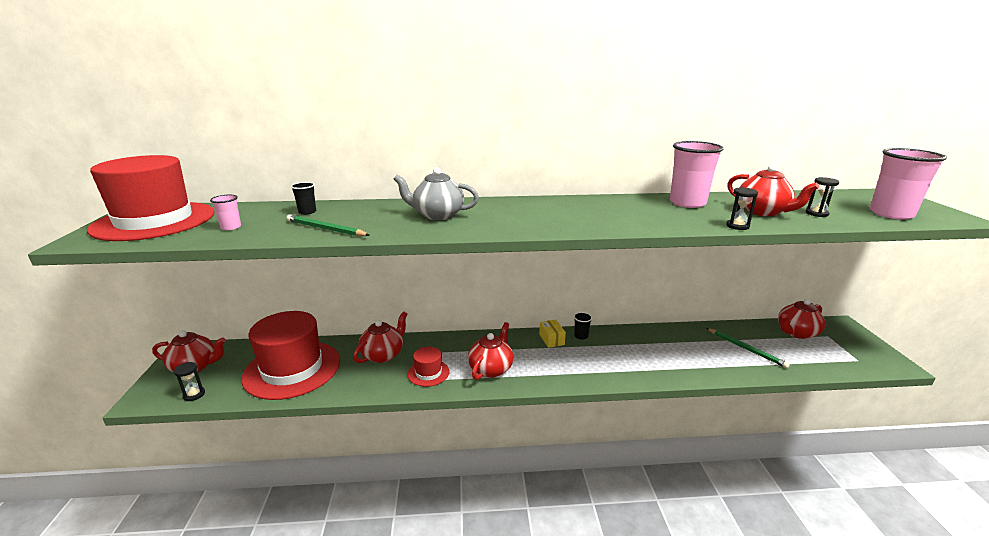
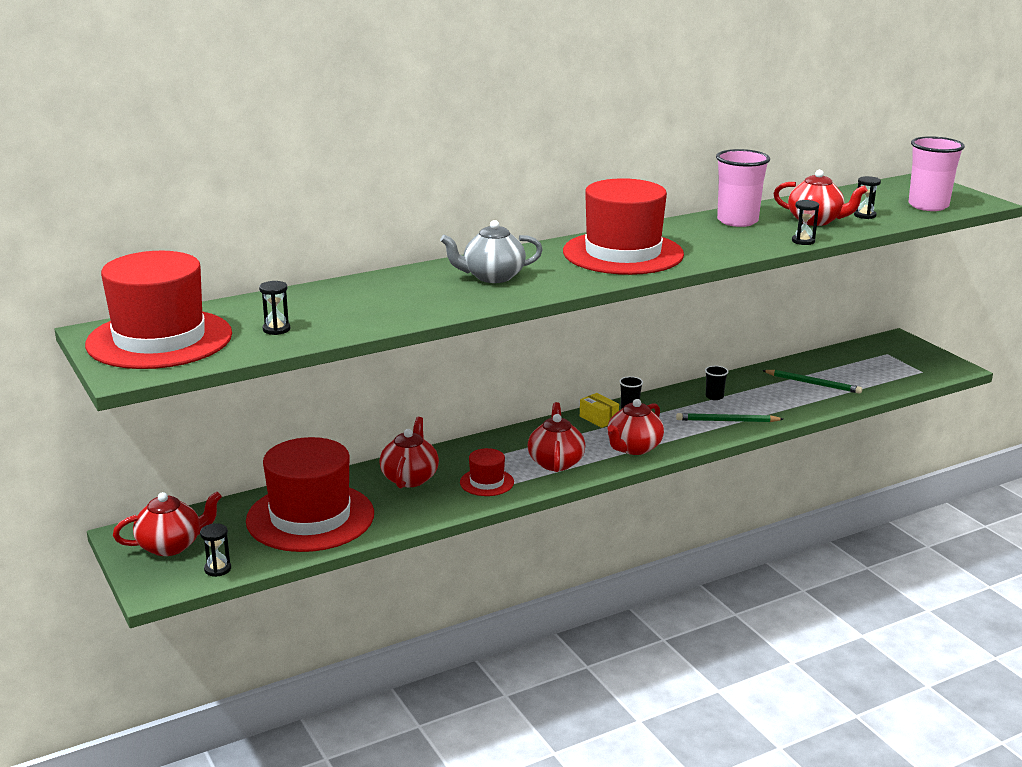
camera: 25 degrees left, 0 degrees up
(231, 227) = (276, 329): pink cup -> black hourglass
(307, 212) = (331, 298): black cup -> black cup (714, 397)
(325, 229) = (393, 312): green pencil -> green pencil (727, 421)
(562, 213) = (623, 253): none -> red hat
(796, 333) = (855, 357): red teapot -> red teapot (633, 448)

